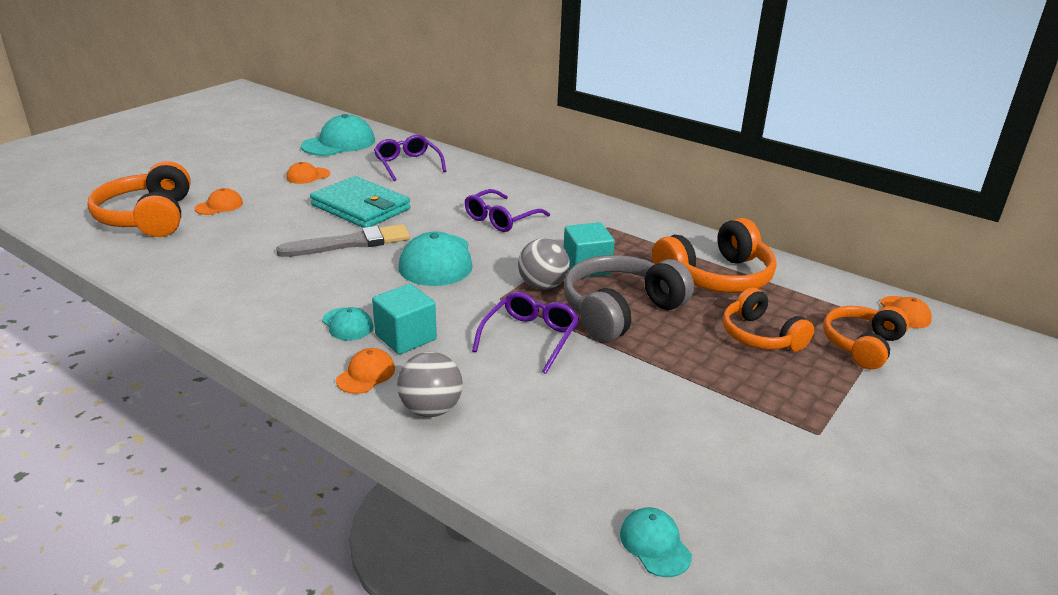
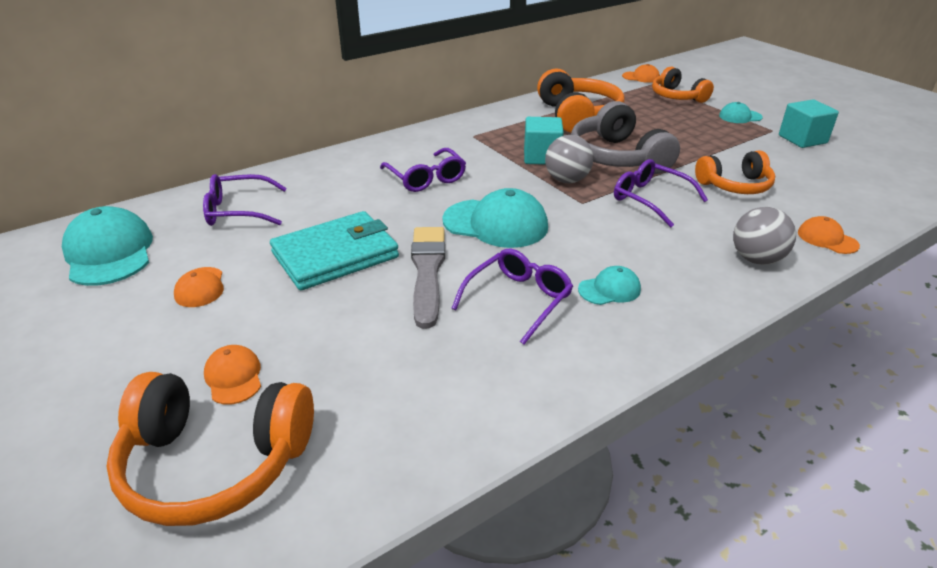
camera: 70 degrees left, 5 degrees up
(320, 284) = (518, 300): none -> purple glasses
(366, 374) = (702, 287): orange cap -> orange cap (827, 239)
(406, 337) = (640, 258): turquoise cube -> turquoise cube (802, 139)
(655, 544) = (892, 199): turquoise cap -> turquoise cap (740, 116)
(760, 336) = (662, 120): orange headphones -> orange headphones (735, 186)

